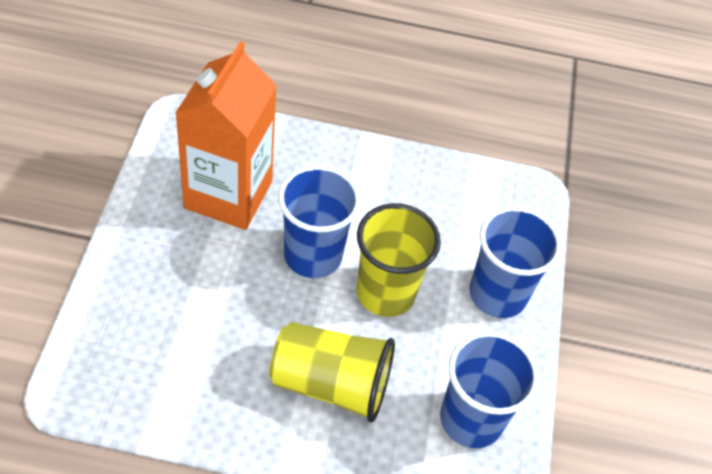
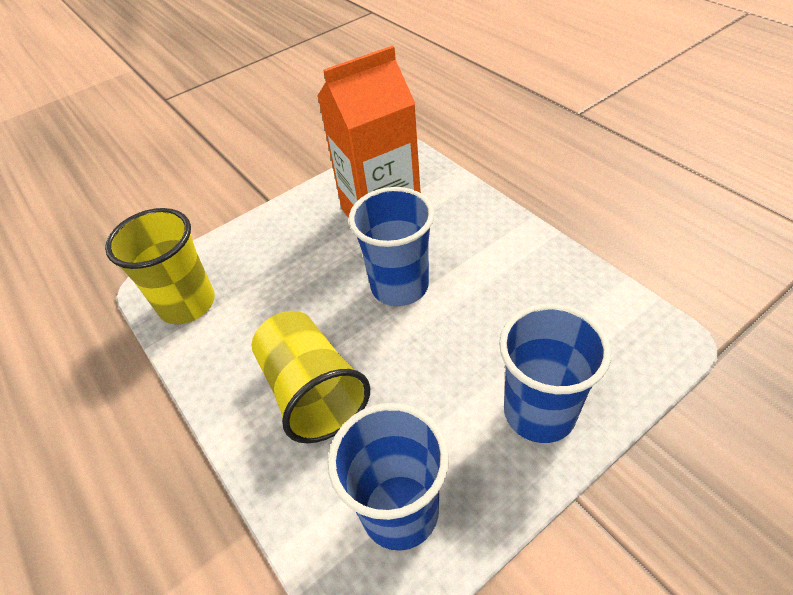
camera: 55 degrees right, 5 degrees down
(385, 293) = (430, 348): yellow cup -> yellow cup (187, 304)

